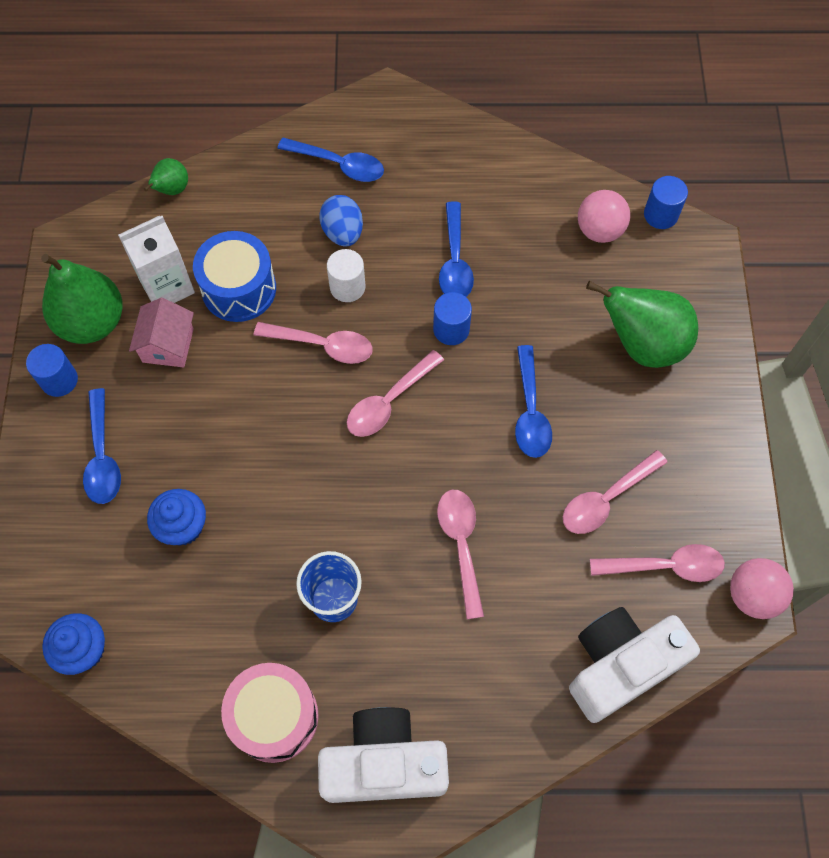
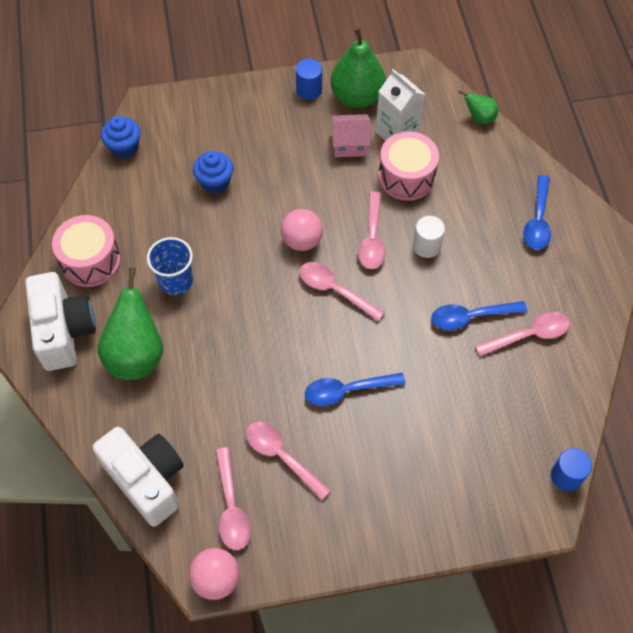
camera: 80 degrees right, 5 degrees down
(102, 456) = (258, 126): blue spoon -> none
(239, 289) = (406, 177): blue drum -> pink drum
(343, 232) = (475, 234): blue egg -> none
(451, 329) = (407, 323): blue cylinder -> none
(461, 545) = (227, 356): pink spoon -> pink spoon (528, 335)
(599, 230) = (534, 425): pink ball -> pink ball (302, 241)
(643, 344) = (429, 472): green pear -> green pear (136, 355)

